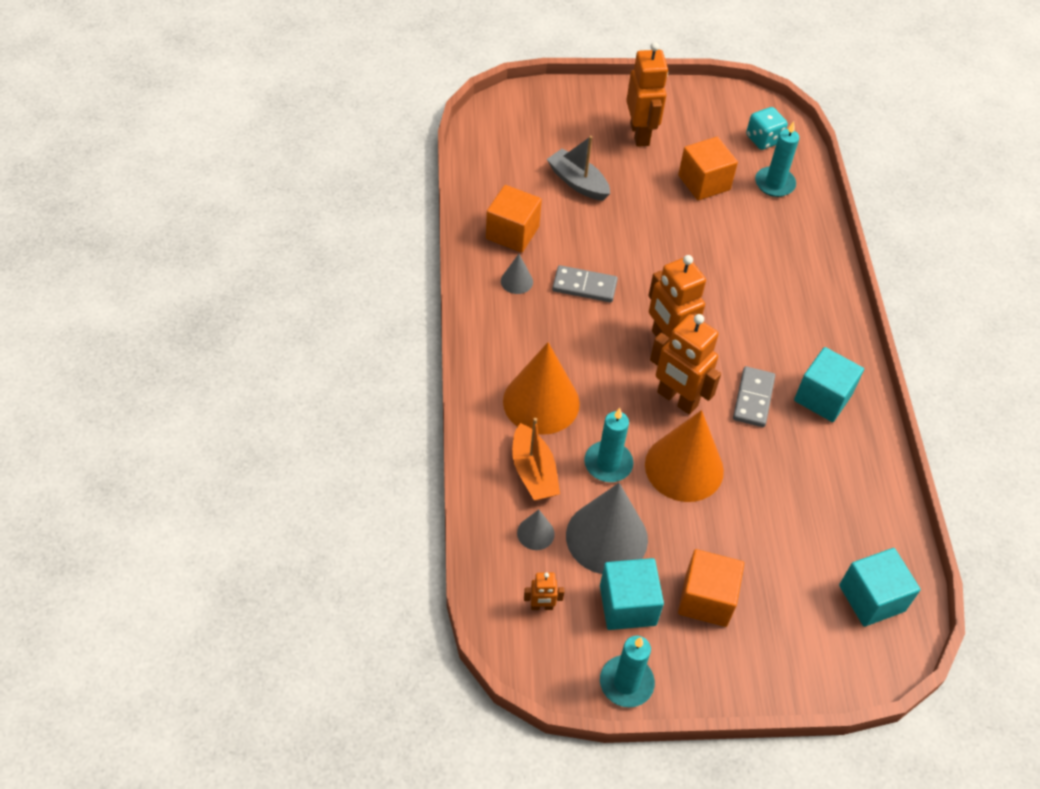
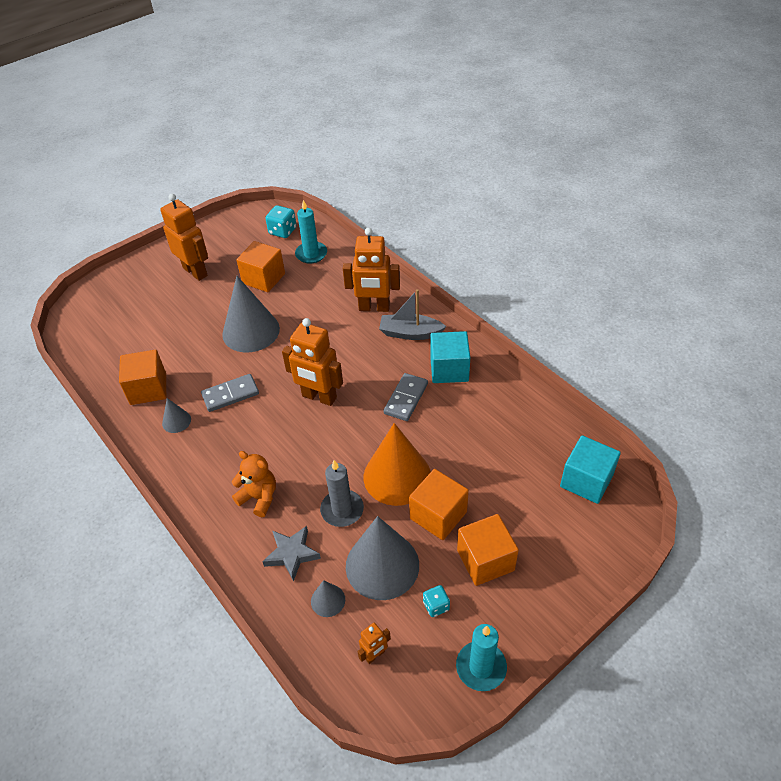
camera: 30 degrees left, 5 degrees down
(533, 472) = (291, 554): orange boat -> grey star
(541, 402) = (259, 497): orange cone -> orange teddy bear
(578, 182) = (173, 327): grey boat -> grey boat (410, 333)
(608, 463) = (342, 510): turquoise candle -> grey candle
(627, 605) = (436, 606): turquoise cube -> turquoise dice
(650, 232) = (251, 331): none -> grey cone
(677, 399) = (355, 432): orange robot -> orange robot (374, 308)
(694, 529) = (438, 515): none -> orange cube
(753, 398) = (406, 398): grey domino -> grey domino turned 45 degrees clockwise

